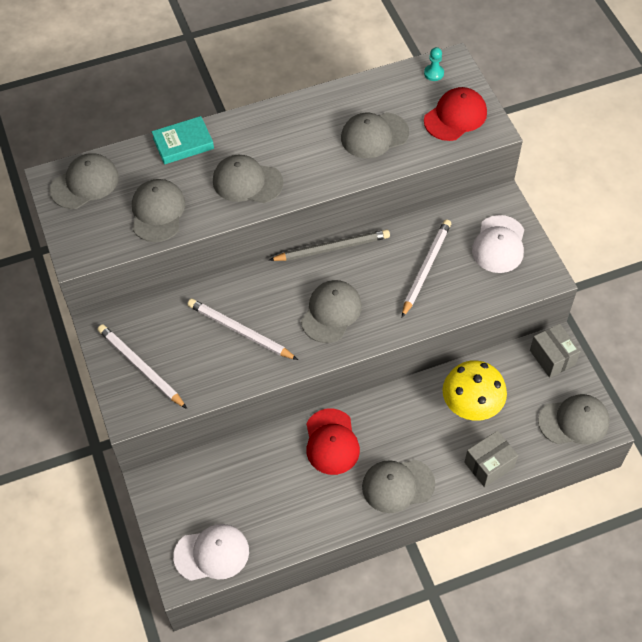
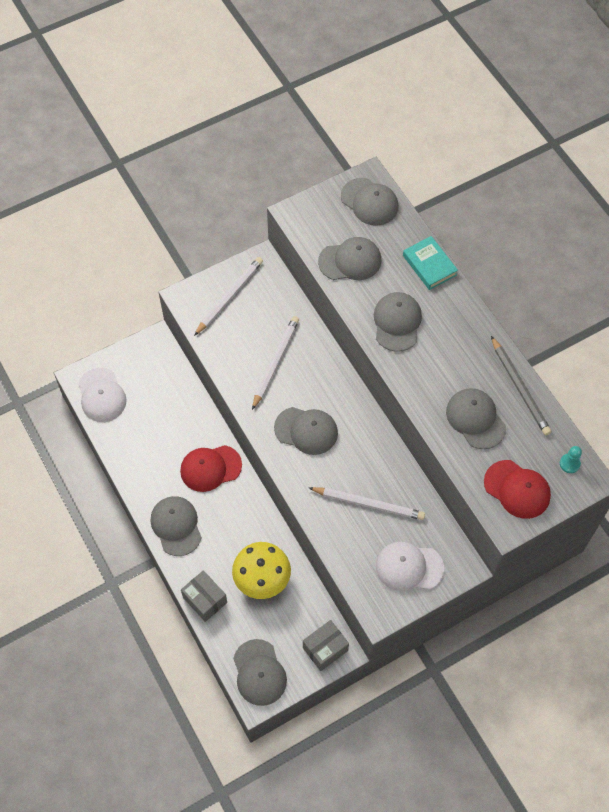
camera: 80 degrees right, 5 degrees up
(332, 248) = (375, 421): grey pencil -> grey pencil (519, 388)

